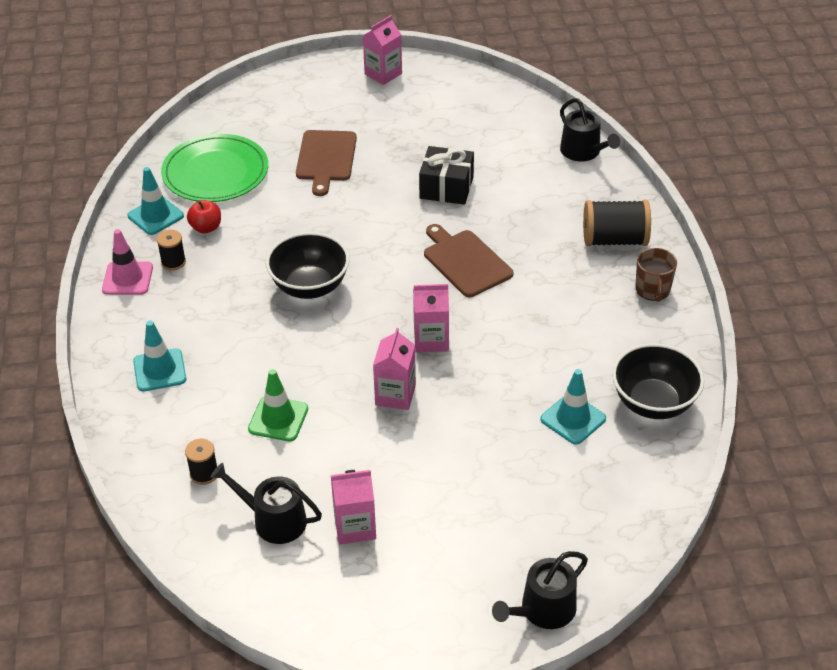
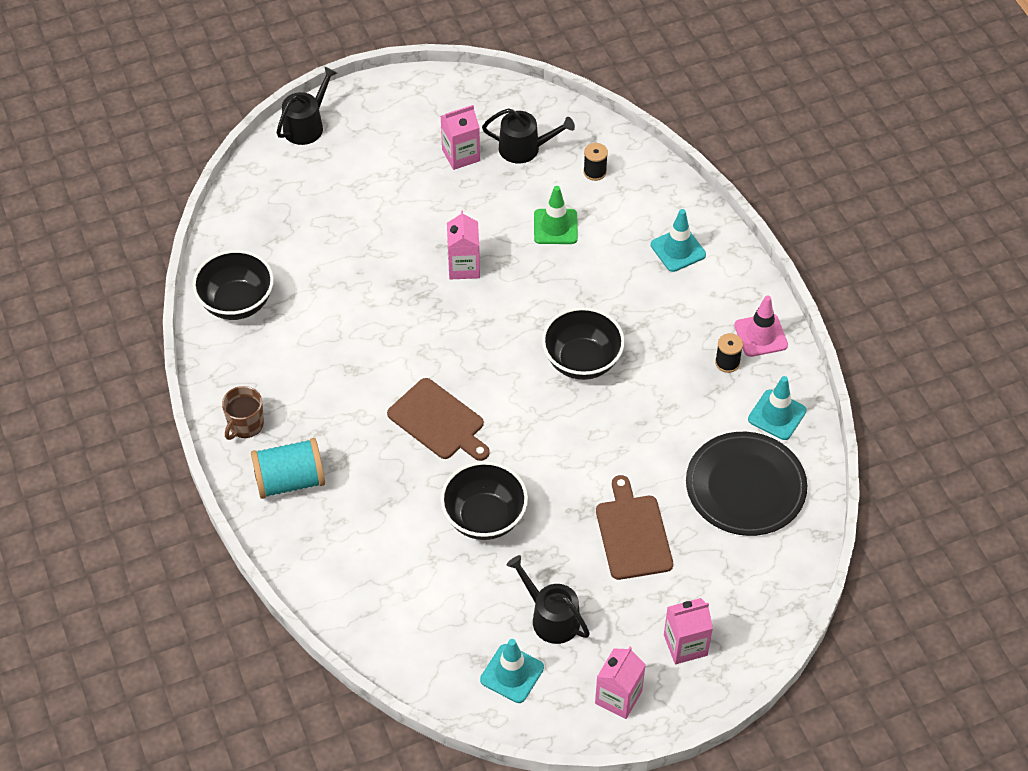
camera: 165 degrees right, 10 degrees up
(206, 228) = (717, 410): red apple -> none
(215, 173) = (745, 487): green plate -> black plate
(431, 340) = (448, 326): pink carton -> pink carton (685, 645)
(446, 187) = (484, 518): black gift -> black bowl
(573, 419) = (305, 274): turquoise traffic cone -> turquoise traffic cone (512, 673)
(583, 152) = (340, 606): black watering can -> black watering can (551, 617)
(614, 240) = (290, 481): black spool -> turquoise spool
(653, 290) = (245, 424): brown mug -> brown mug turned 135 degrees counterclockwise

